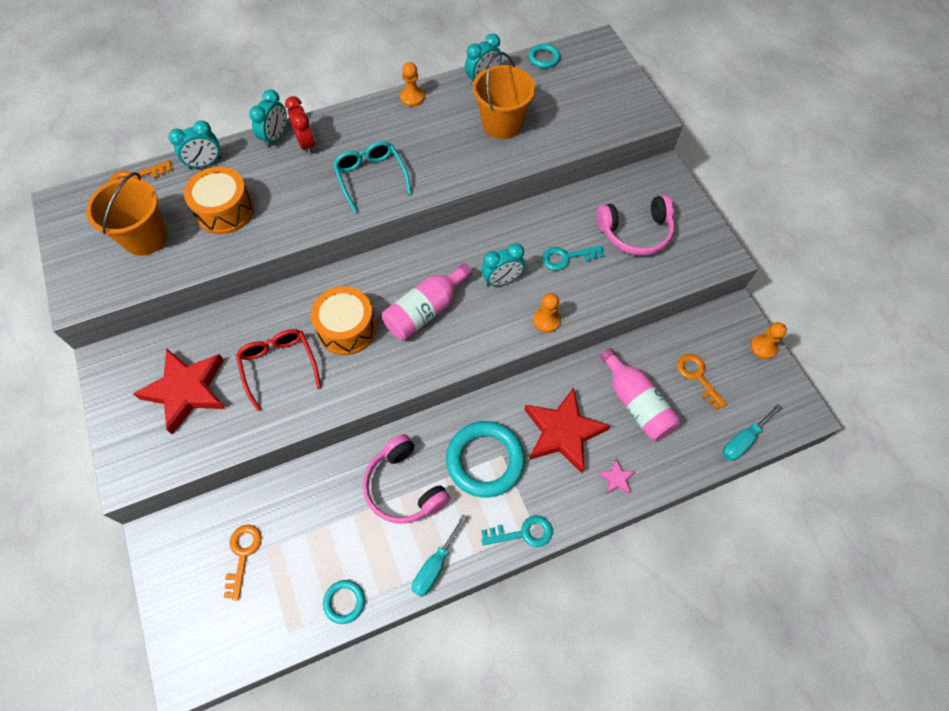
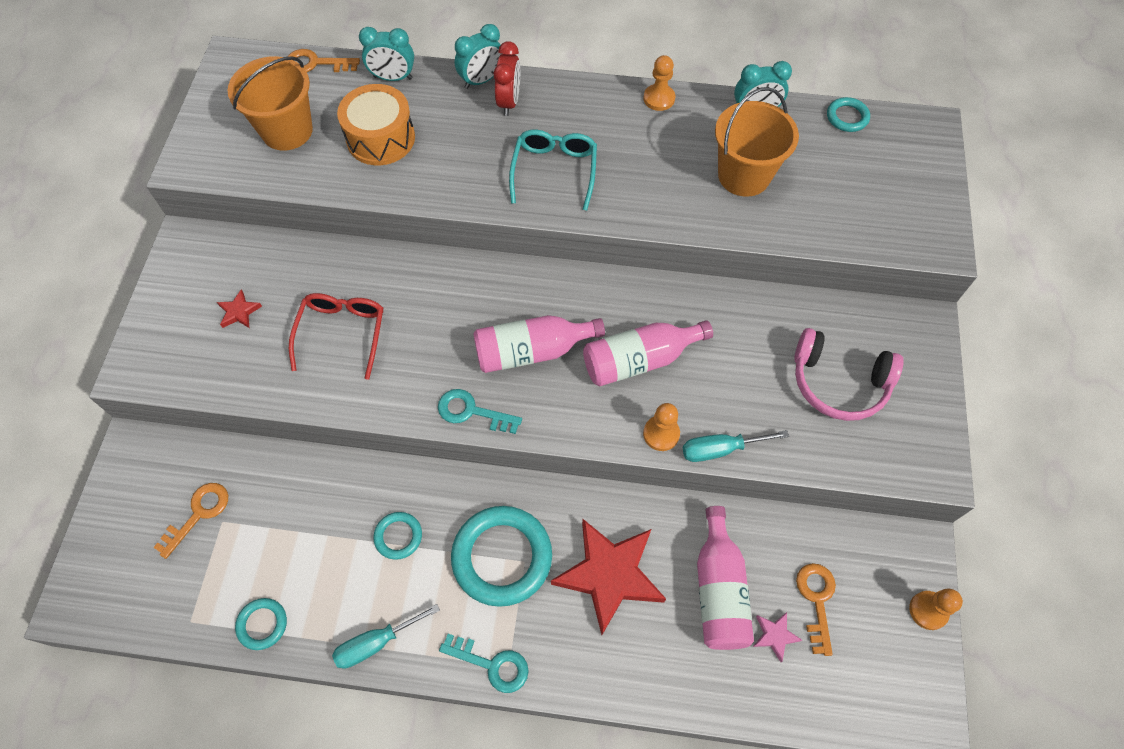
camera: 30 degrees right, 0 degrees up
(187, 390) = (239, 312): red star -> red star, size x0.42
(347, 329) = (435, 328): orange drum -> none
(404, 487) = (398, 536): pink headphones -> turquoise ring
(502, 280) = (639, 360): turquoise clock -> pink bottle
(567, 257) = (733, 371): turquoise key -> turquoise key (472, 411)
(616, 478) = (638, 666): pink star -> pink star (775, 635)
(743, 440) = (825, 711): turquoise screwdriver -> turquoise screwdriver (720, 449)

